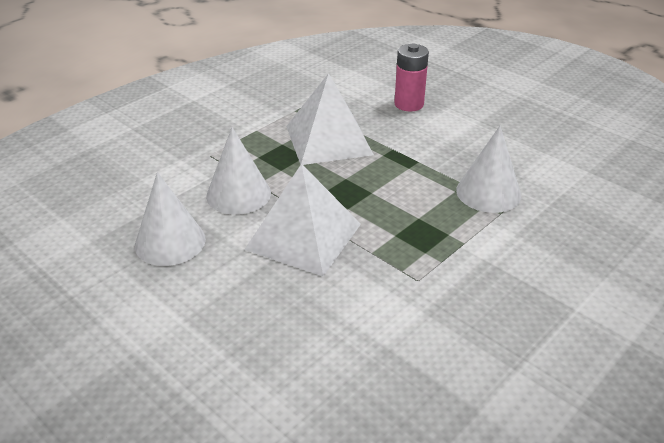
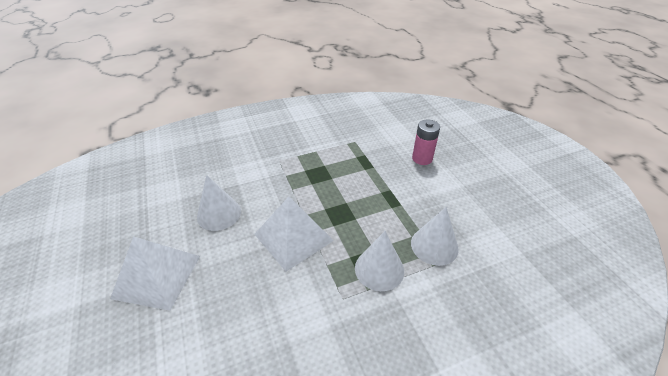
camera: 25 degrees right, 5 degrees up
(238, 194) = (276, 193): white cone -> white cone (379, 269)
(328, 140) = (353, 171): white pyramid -> white pyramid (157, 276)

